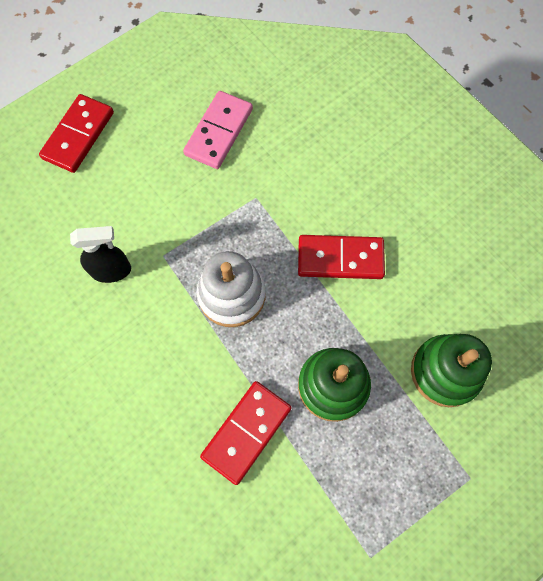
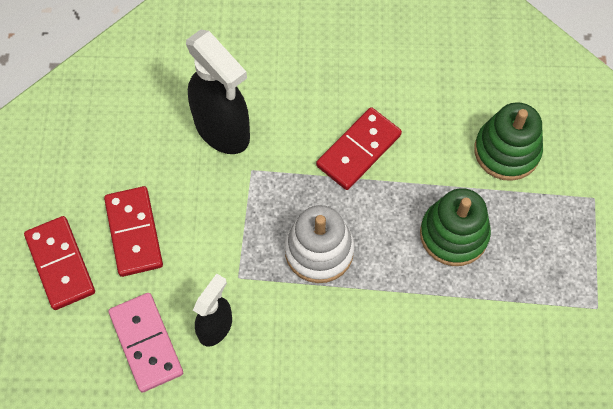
camera: 50 degrees left, 5 degrees down
(218, 132) = (165, 152): pink domino -> pink domino (146, 343)
(246, 432) = (439, 323): red domino -> red domino (134, 232)
(270, 153) = (222, 130): none -> black spray bottle

